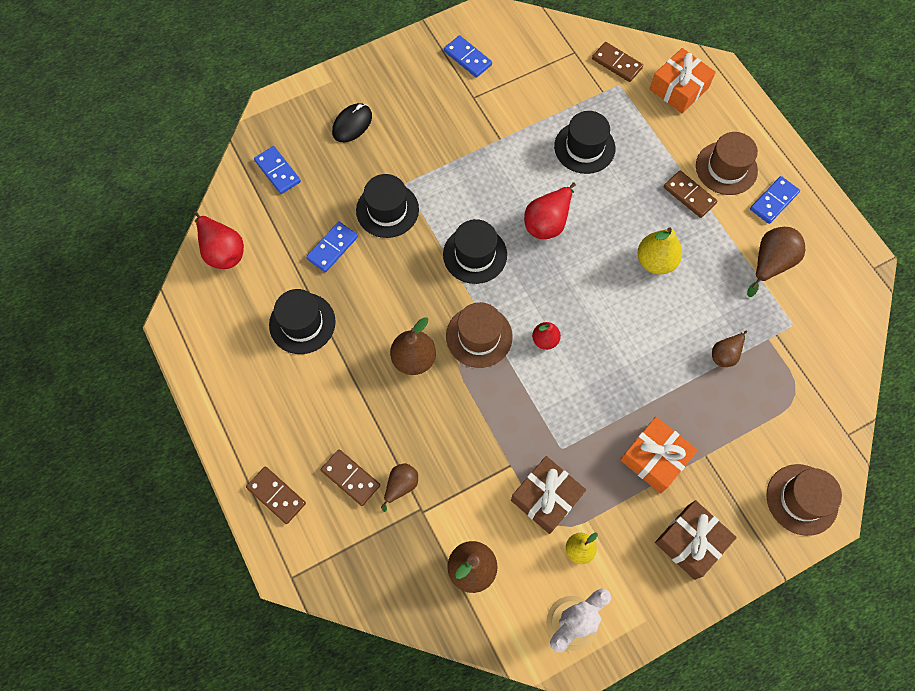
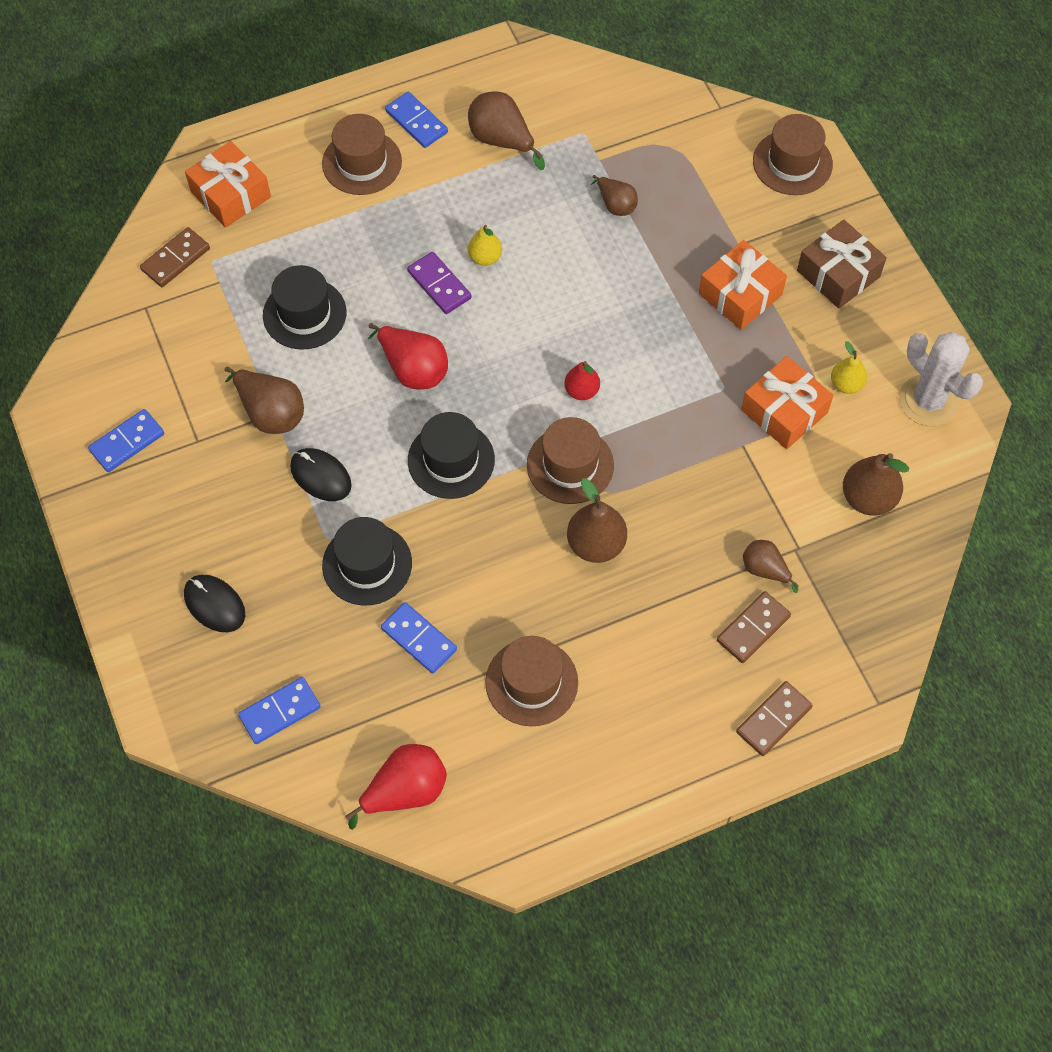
camera: 85 degrees left, 5 degrees down
(302, 323) = (531, 682): black hat -> brown hat
(453, 173) = (320, 476): none -> black mouse
(500, 137) = (271, 413): none -> brown pear
(546, 497) = (784, 411): brown gift -> orange gift
(624, 232) = (439, 285): none -> purple domino
(655, 261) = (485, 257): yellow pear -> yellow pear, size x0.62
(689, 195) = (395, 208): brown domino -> none

